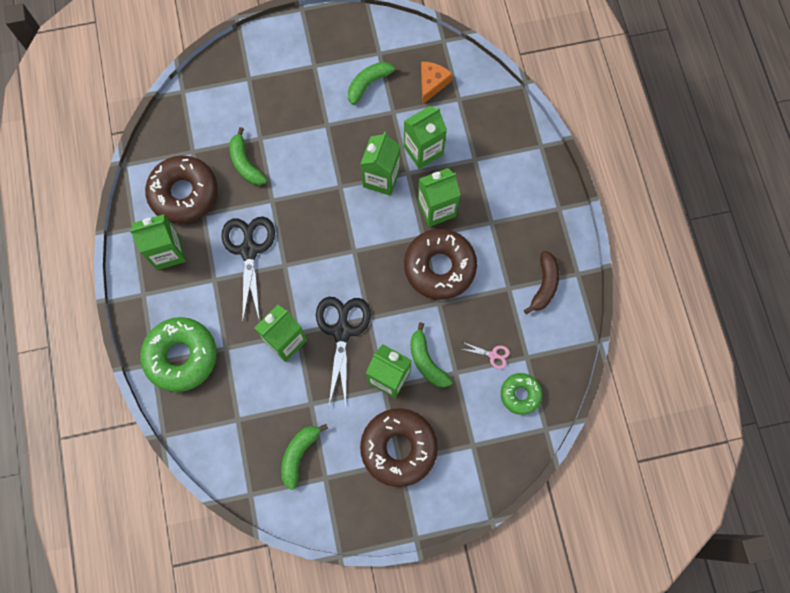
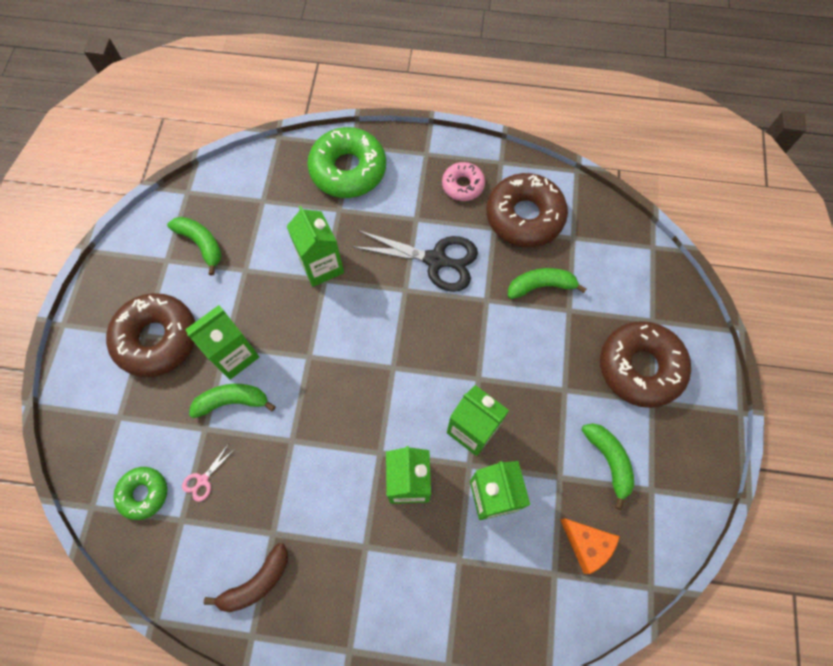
camera: 110 degrees right, 5 degrees down
(168, 252) = (463, 185): green carton -> pink donut
(342, 331) = (306, 324): black scissors -> none
(439, 267) = (334, 458): brown donut -> brown donut (640, 367)
(544, 285) = (257, 582): brown banana -> brown banana turned 75 degrees counterclockwise

